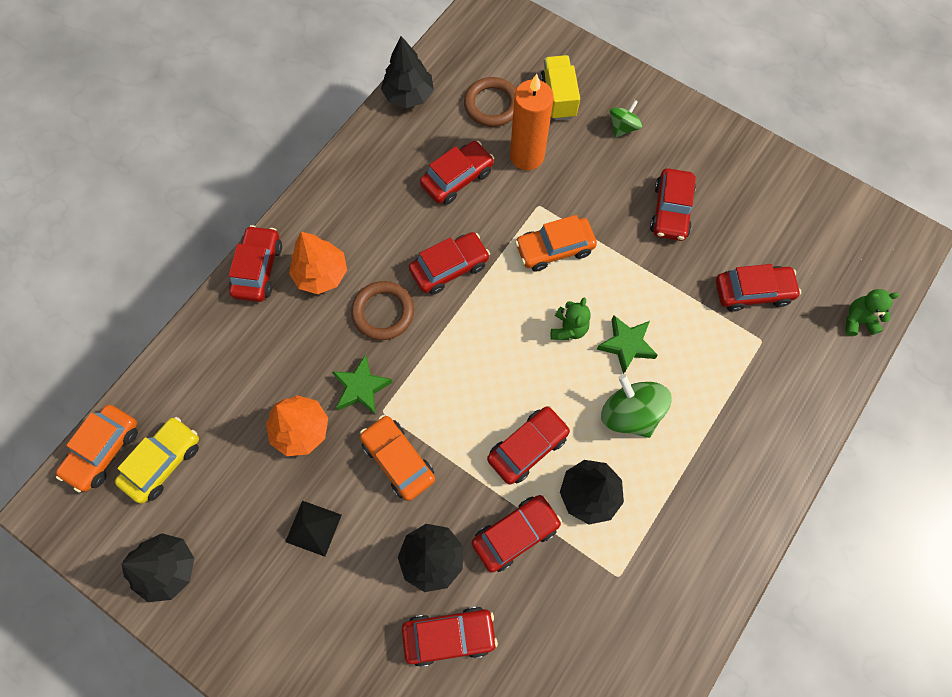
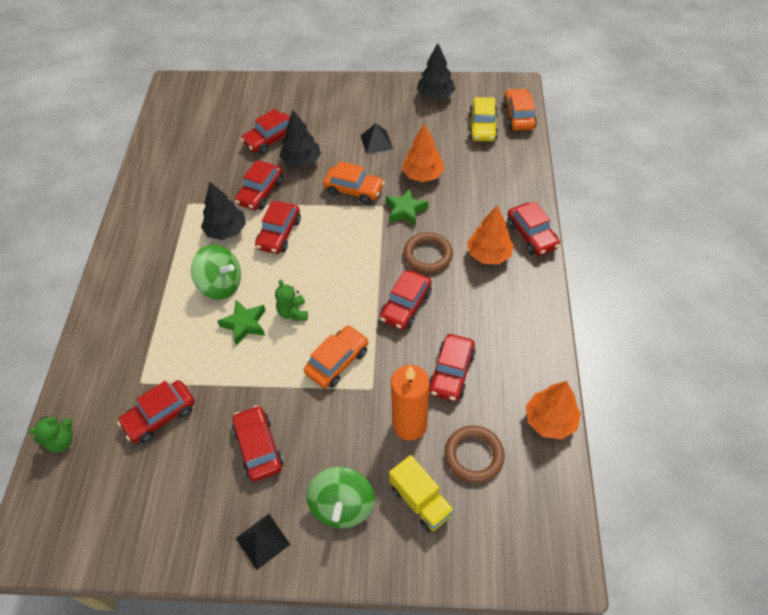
camera: 150 degrees right, 15 degrees down
(409, 95) = (550, 420): black tree -> orange tree
(623, 127) = (342, 506): green spinning top -> green spinning top, size x1.70
(701, 137) = (262, 541): none -> black pyramid

